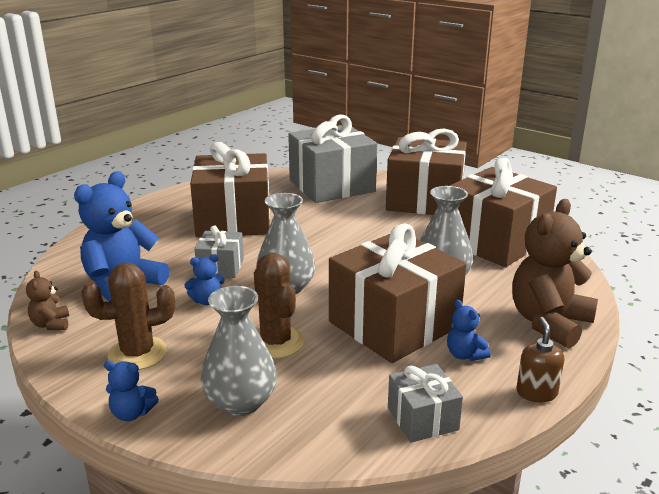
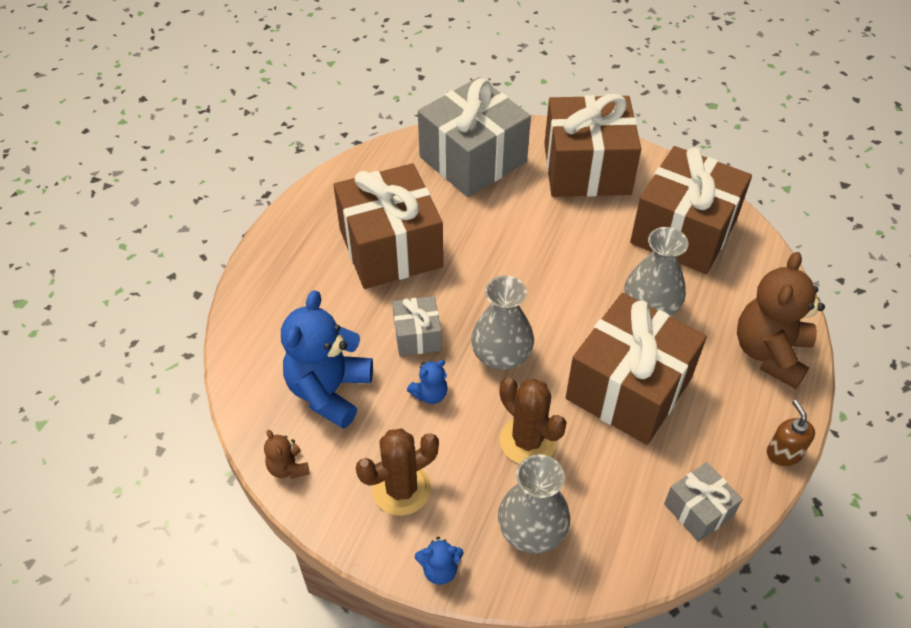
camera: 15 degrees left, 25 degrees up
(465, 355) = (708, 417): blue teddy bear -> none

